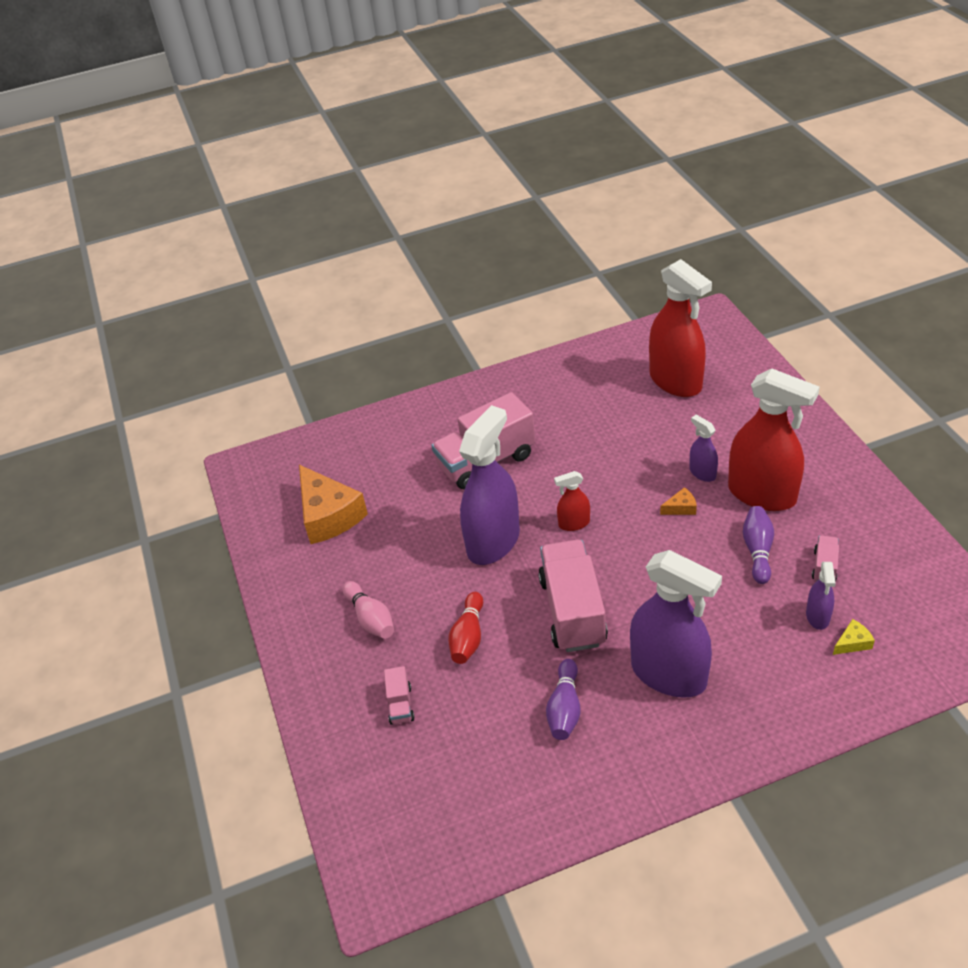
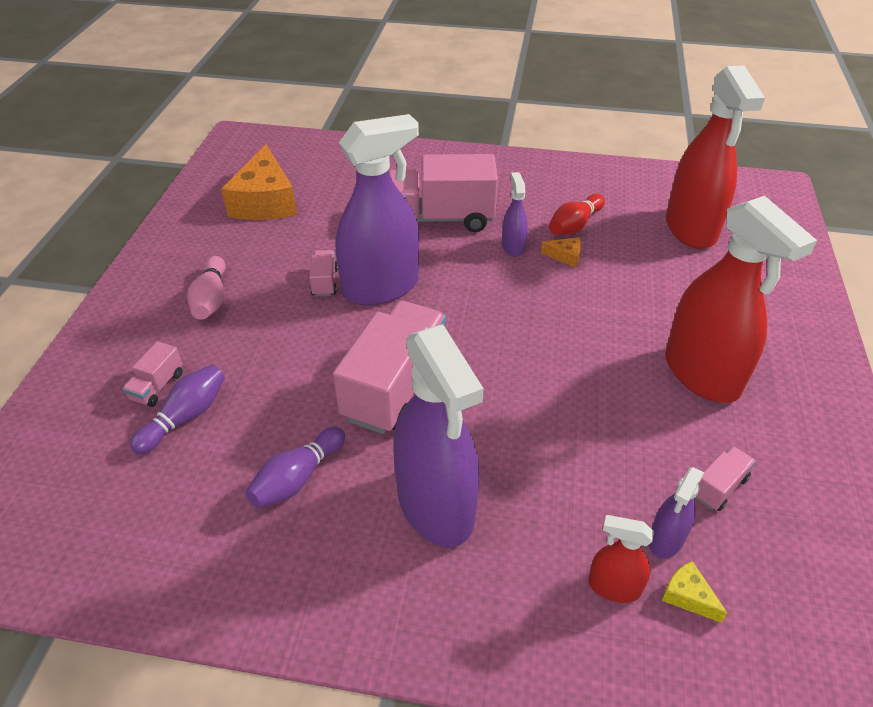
camera: 25 degrees right, 0 degrees up
(446, 559) = (324, 282): none -> pink truck
(468, 637) = (276, 359): red bowling pin -> red bowling pin (574, 225)
(574, 523) = (472, 307): red spray bottle -> red spray bottle (614, 587)
(681, 508) = (596, 345): orange cheese -> orange cheese (565, 256)
(702, 473) = (649, 322): purple spray bottle -> purple spray bottle (513, 247)
(758, 550) = (649, 429): purple bowling pin -> purple bowling pin (186, 417)
(852, 643) = (688, 596): yellow cheese -> yellow cheese turned 135 degrees counterclockwise

